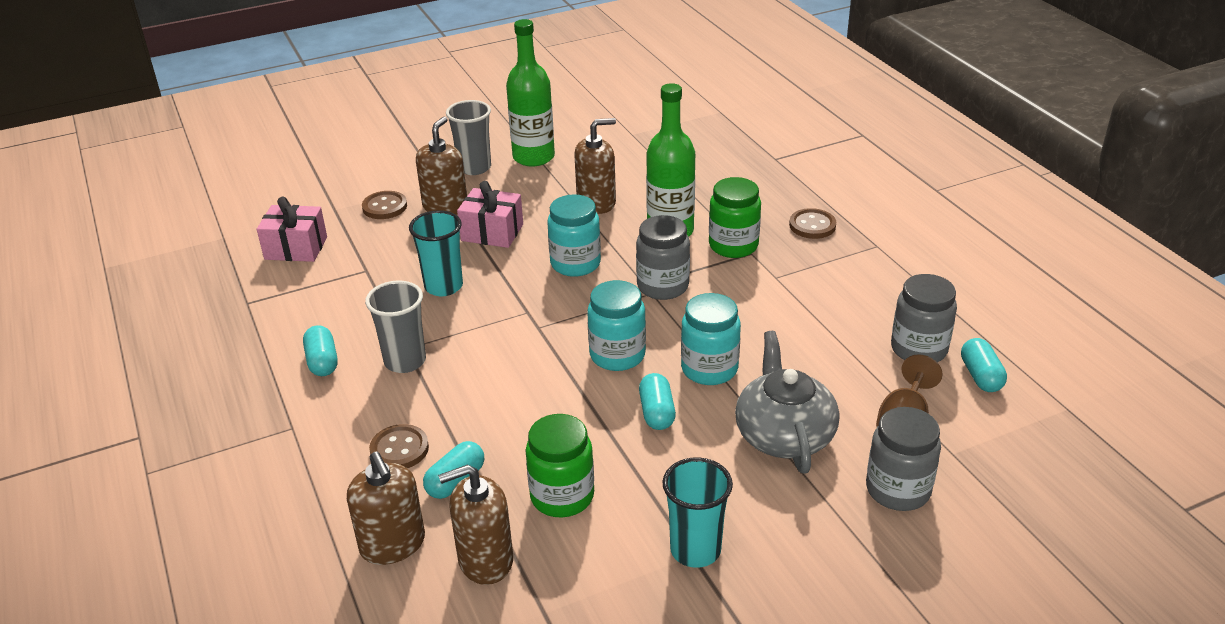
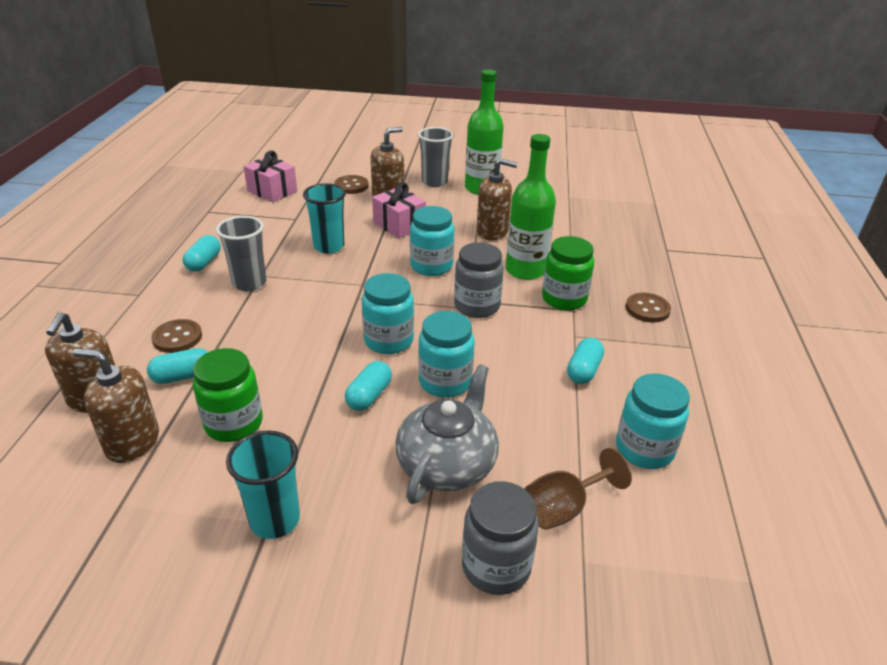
camera: 30 degrees right, 0 degrees up
(918, 349) = (644, 449): grey jar -> turquoise jar
(980, 376) = (683, 503): turquoise capsule -> turquoise capsule (583, 370)

